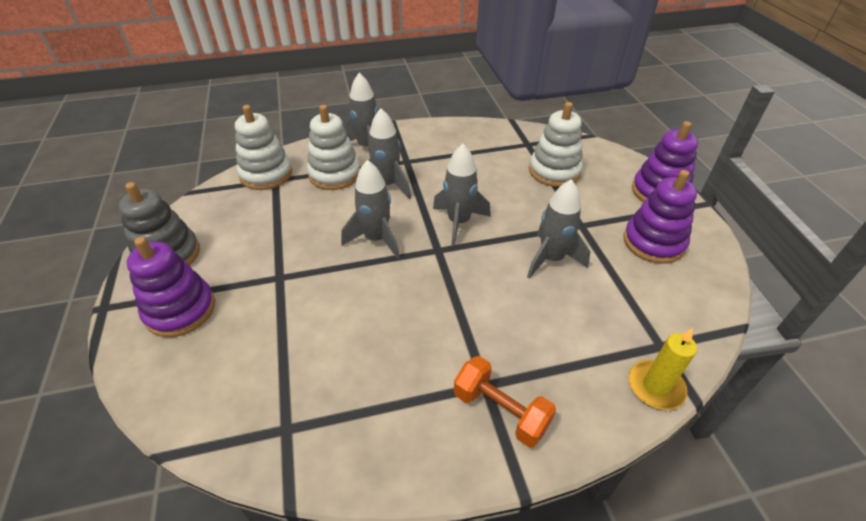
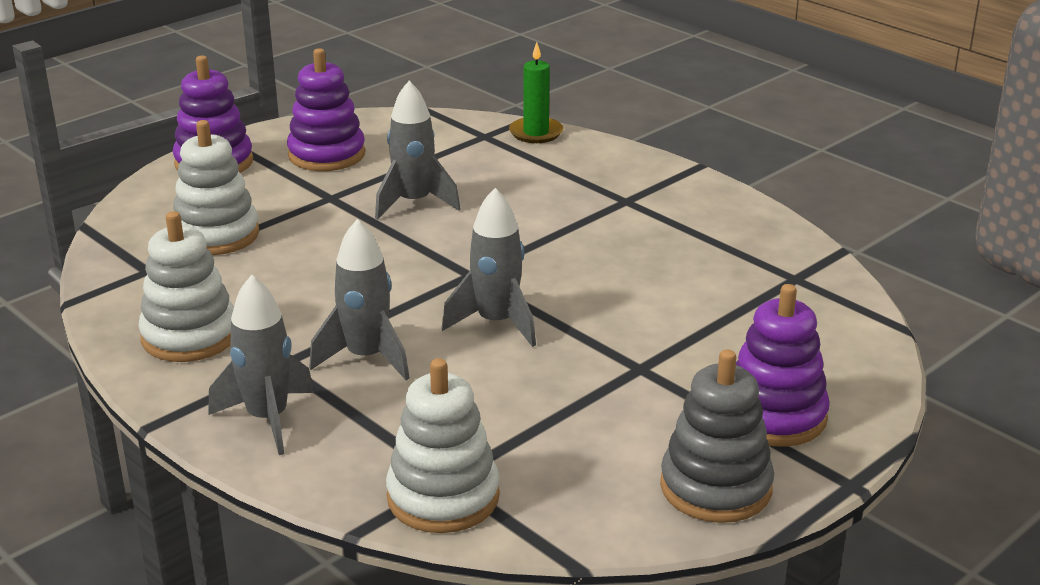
camera: 120 degrees left, 15 degrees down
(334, 174) = (379, 420): white stacking toy -> white stacking toy (190, 336)
(458, 222) = (402, 275): grey rocket -> none
(500, 410) = (643, 188): orange dumbbell -> none
(655, 386) = (536, 133): yellow candle -> green candle

